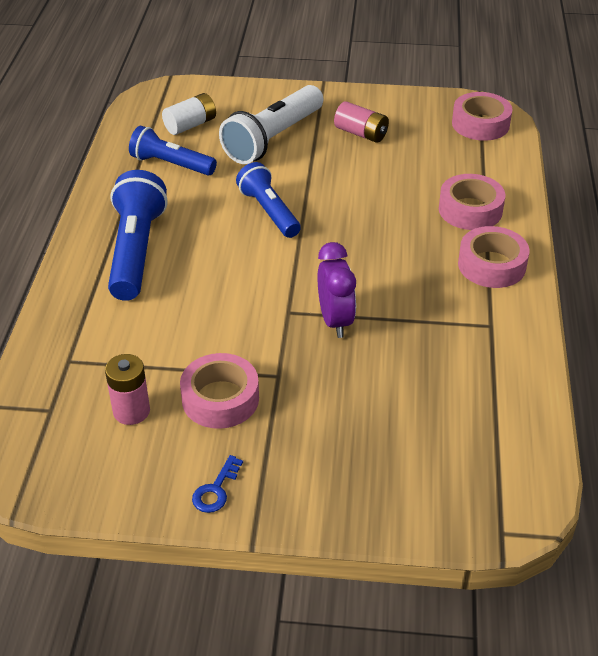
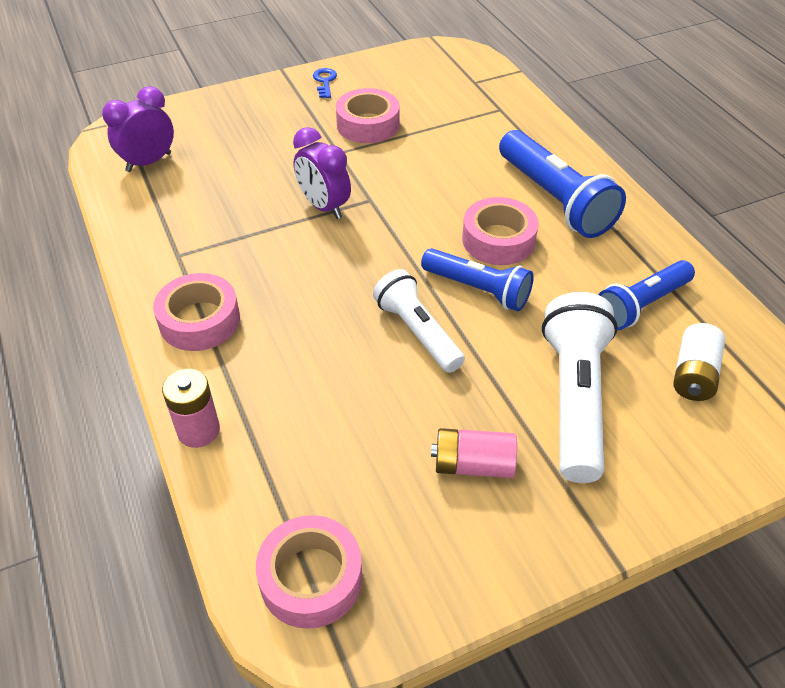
camera: 150 degrees right, 5 degrees up
(131, 411) = (421, 98): pink battery -> pink battery (198, 430)
(171, 164) = (641, 305): blue flashlight -> blue flashlight turned 150 degrees clockwise
(336, 202) = (417, 332): none -> white flashlight
(470, 210) = (254, 388): pink tape -> pink tape (498, 240)
(486, 446) = (149, 162): none -> purple clock

